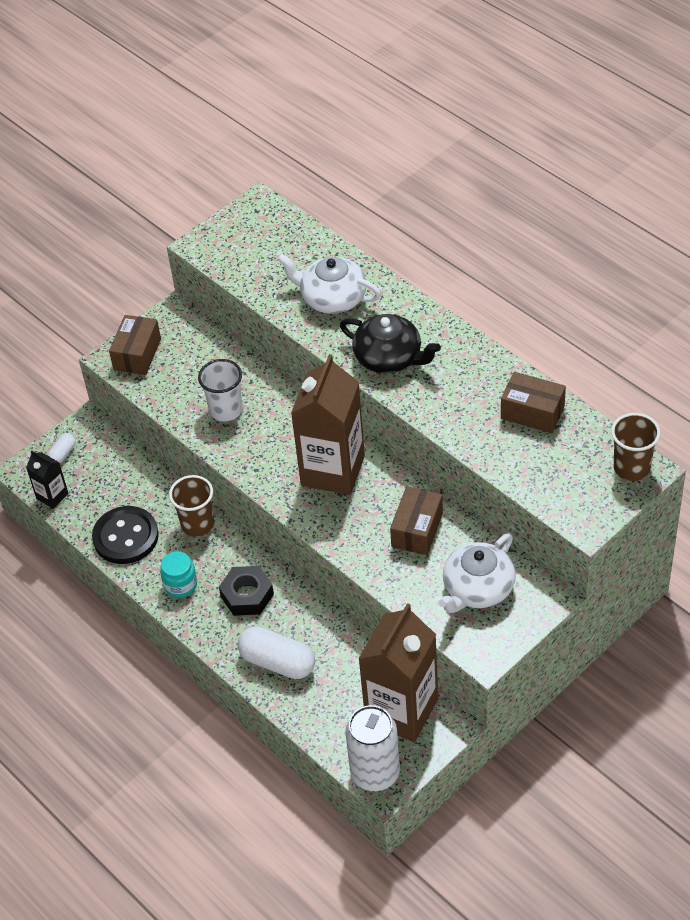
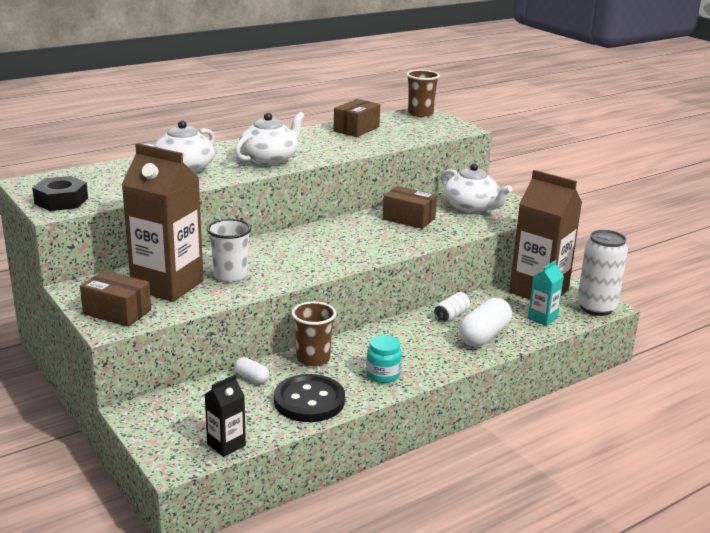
camera: 85 degrees left, 25 degrees down
(62, 454) = (167, 432): white capsule -> white capsule (252, 378)
(247, 595) = (407, 342): black nut -> black nut (61, 201)
(316, 628) = (451, 315): none -> white can
(333, 470) = (331, 240): brown carton -> brown carton (167, 285)
(333, 716) = (542, 318): none -> turquoise carton
(389, 357) = (269, 159): black teapot -> white teapot

